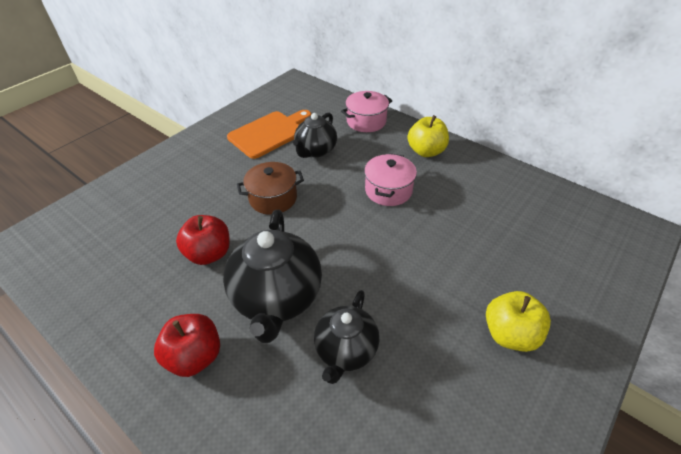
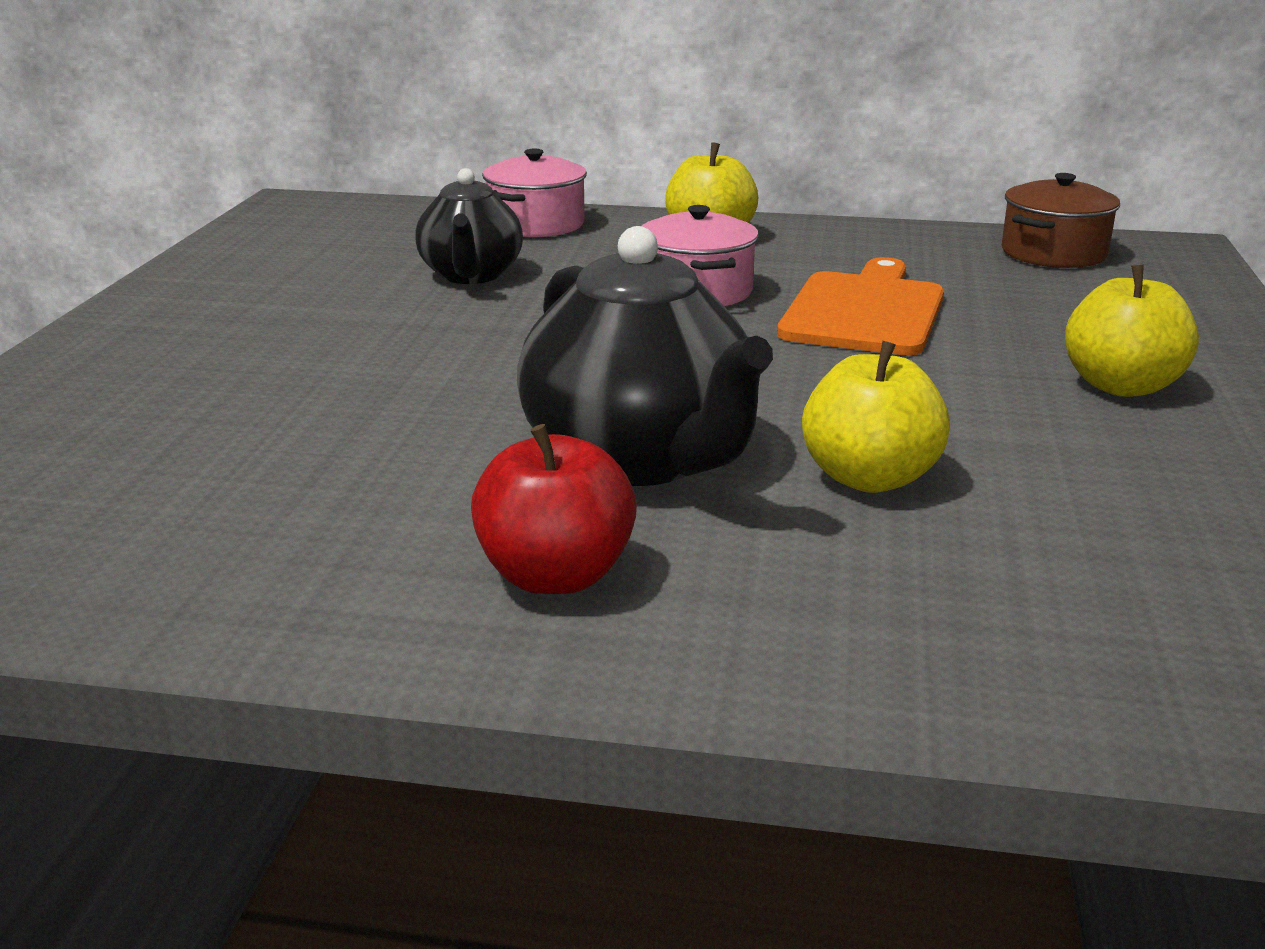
camera: 30 degrees left, 20 degrees down
(209, 253) = (397, 446): red apple -> none
(269, 133) = (325, 273): orange cutting board -> orange cutting board (864, 311)
(273, 198) = (454, 348): brown pot -> brown pot (1053, 253)
(346, 350) = (869, 478): black teapot -> yellow apple

